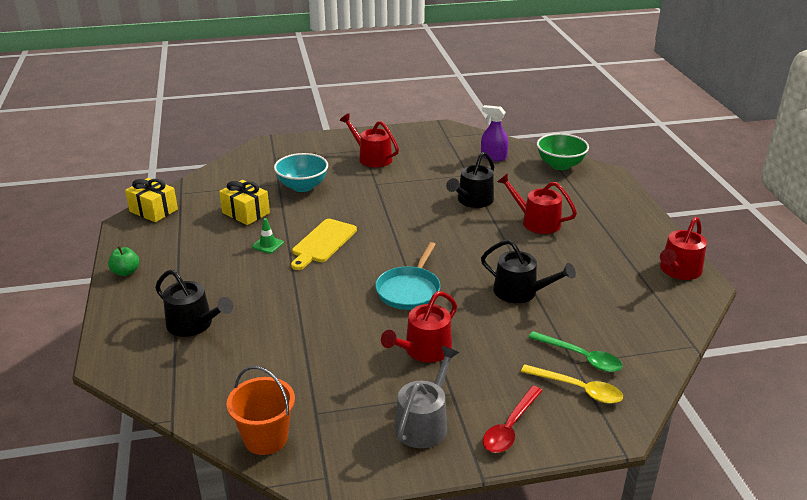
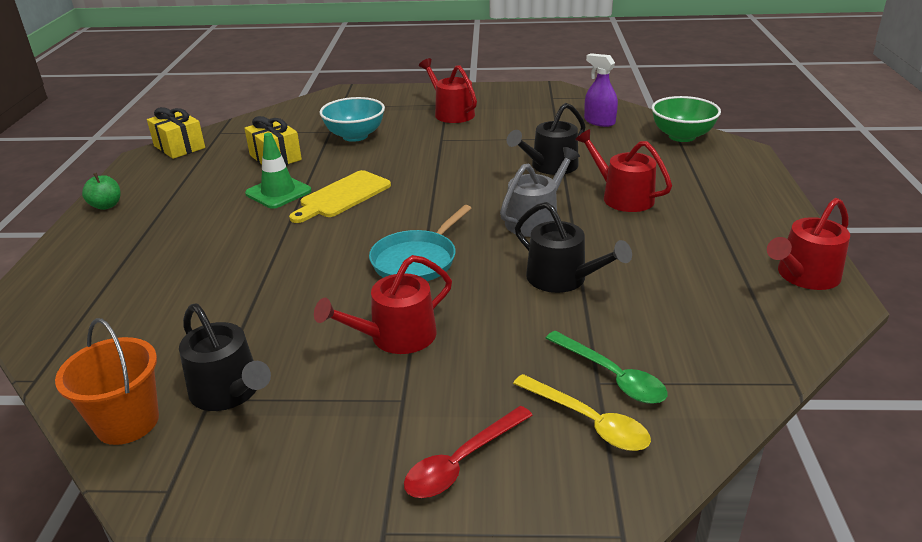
camera: 15 degrees right, 0 degrees up
(194, 324) = (138, 270): black watering can -> black watering can (229, 391)
(268, 245) = (278, 192): green traffic cone -> green traffic cone, size x1.69
(424, 423) = (343, 435): grey watering can -> grey watering can (535, 220)

